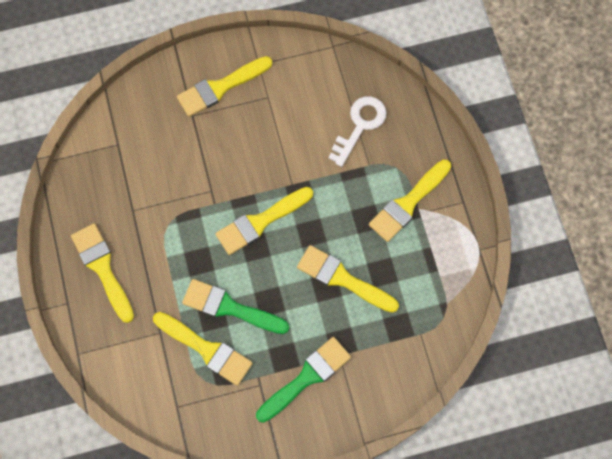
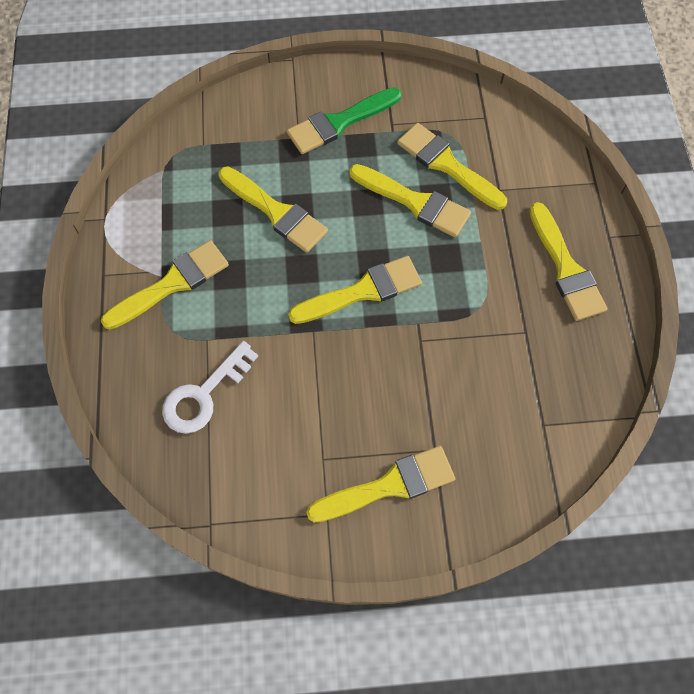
camera: 170 degrees left, 5 degrees down
(230, 307) = (414, 202): green brush -> yellow brush

